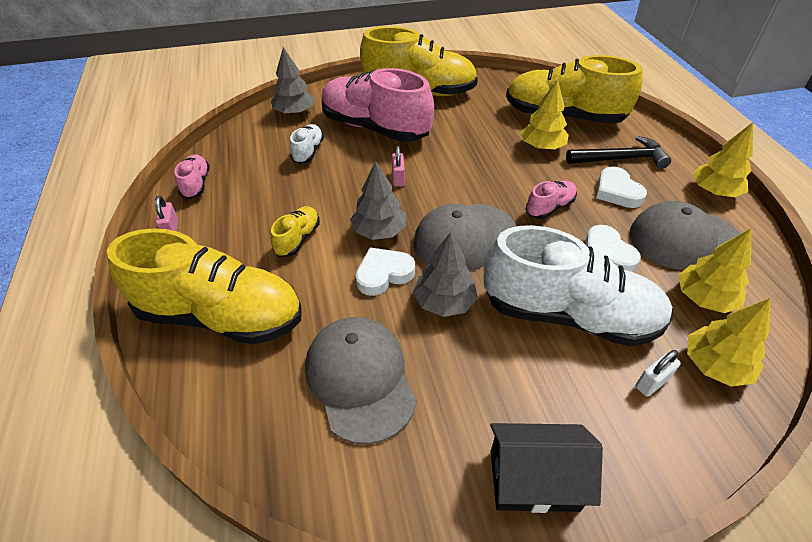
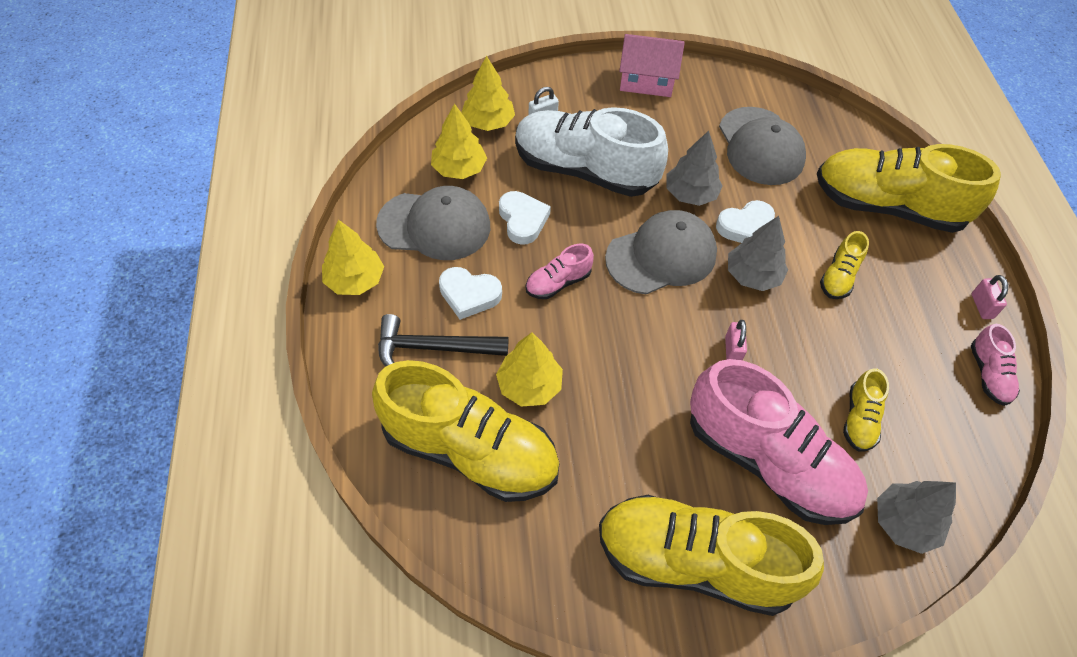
camera: 175 degrees left, 10 degrees up
(308, 151) = (859, 419): white shoe -> yellow shoe
(533, 480) = (646, 81): black house -> pink house
(617, 192) = (469, 295): white heart -> white heart turned 120 degrees clockwise

